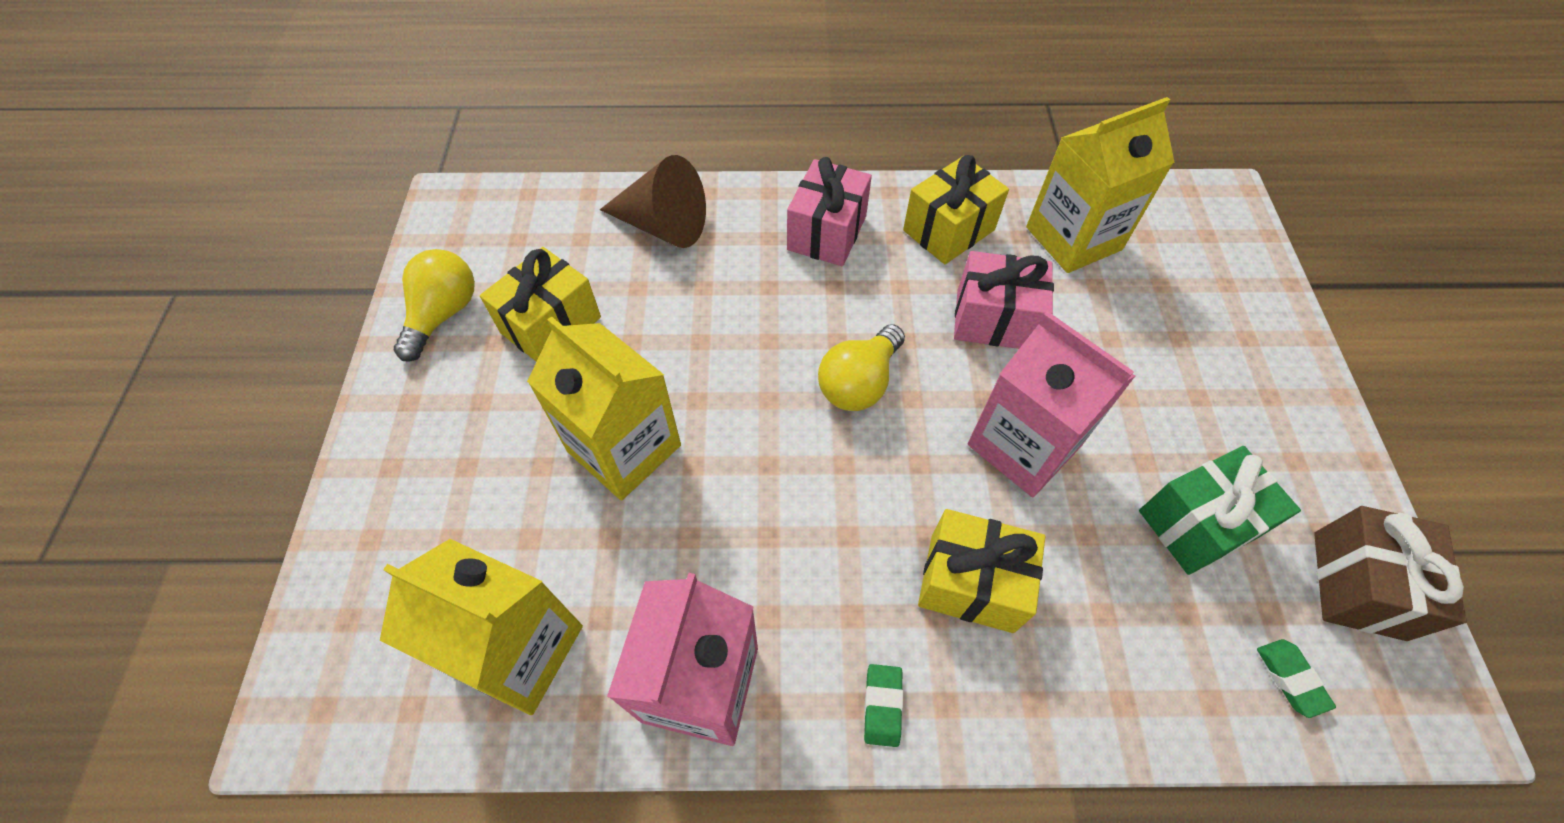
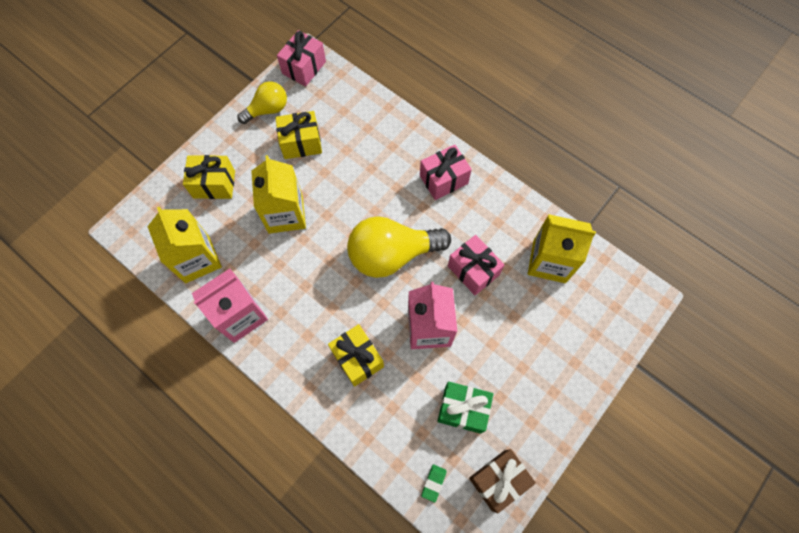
camera: 40 degrees right, 10 degrees up
(456, 220) = (304, 67): none -> pink gift
(663, 226) = (380, 128): brown cone -> none
(859, 383) = (392, 254): yellow light bulb -> yellow light bulb, size x1.74
(882, 706) = (289, 371): green eraser -> none
(948, 230) = (497, 216): yellow gift -> yellow gift (214, 184)

